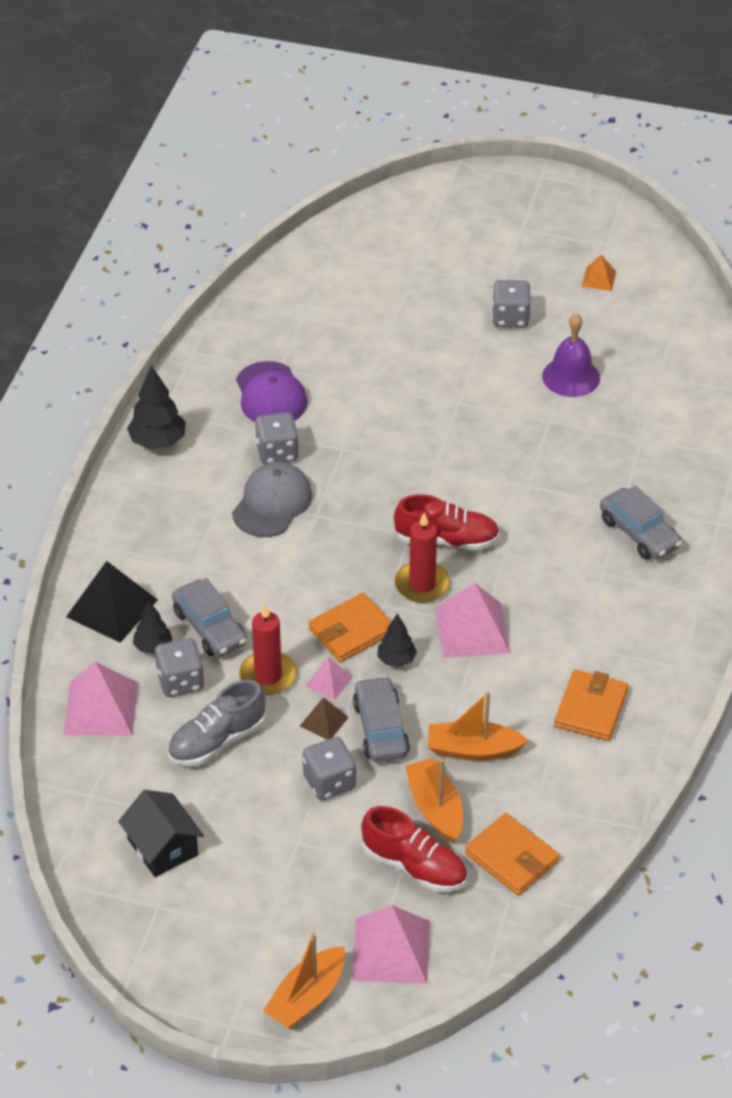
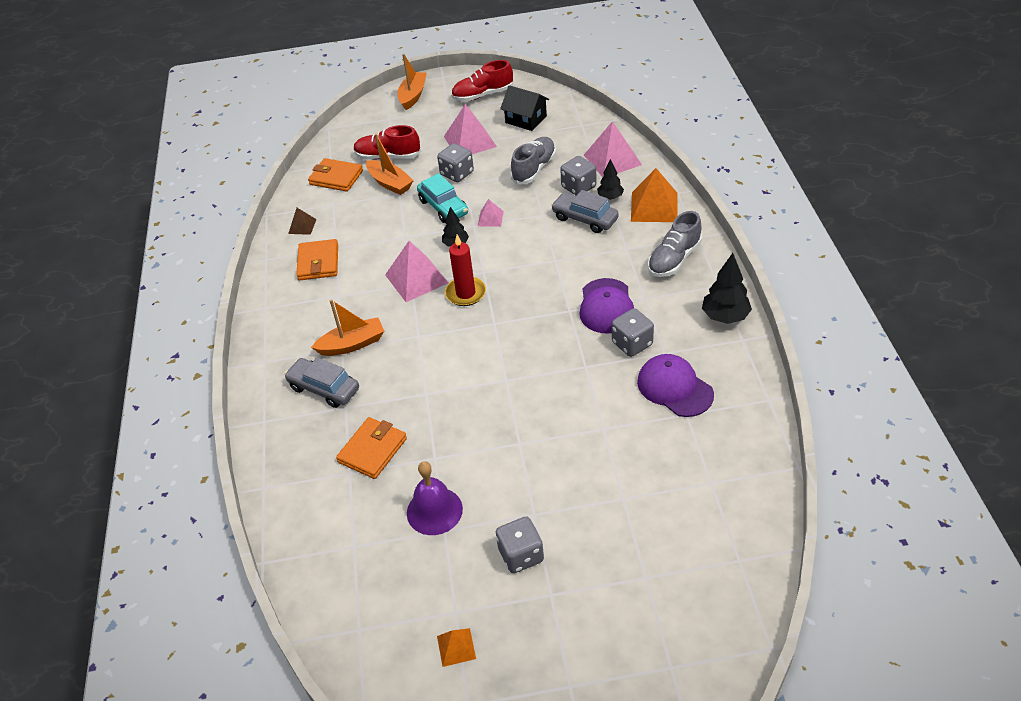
camera: 160 degrees right, 0 degrees up
(112, 608) = (654, 207): black pyramid -> orange pyramid
(151, 528) = (674, 259): none -> grey shoe
(268, 676) = (529, 208): red candle -> none
(272, 503) = (606, 306): grey cap -> purple cap
(324, 721) = (479, 199): brown pyramid -> brown pyramid (302, 226)
(351, 631) = (494, 249): orange wallet -> orange wallet (372, 450)
(380, 729) = (443, 207): grey car -> turquoise car
(391, 950) = (382, 123): pink pyramid -> pink pyramid (470, 141)
(446, 540) = (465, 329): red shoe -> red shoe (483, 95)
(473, 750) = (382, 216): orange boat -> orange boat (352, 344)

